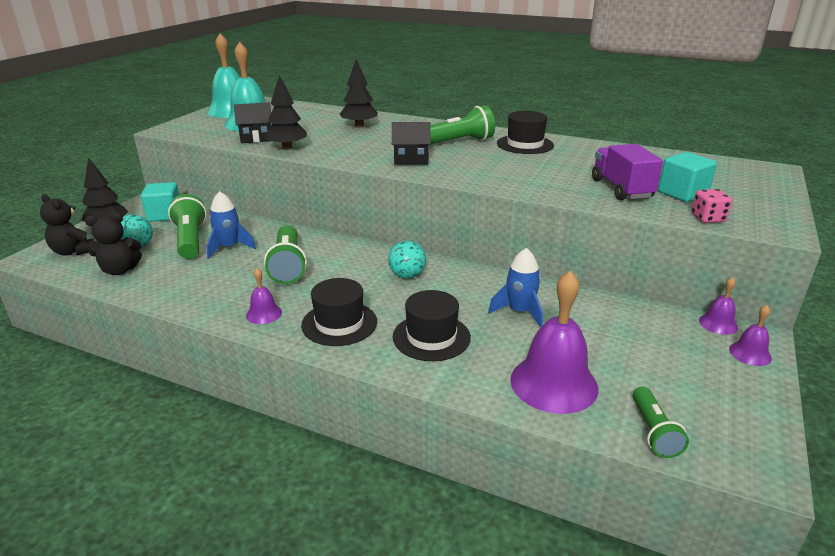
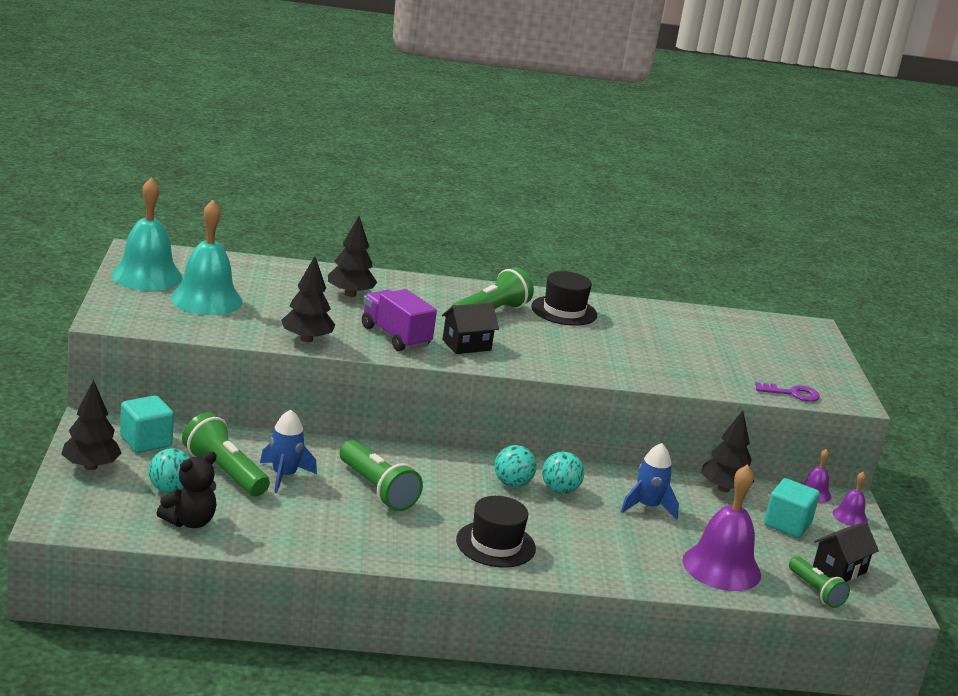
camera: 30 degrees left, 5 degrees down
(73, 251) = (96, 506): black teddy bear -> none
(256, 138) = (248, 326): black house -> black house (839, 569)
(264, 314) = (411, 546): purple bell -> none
(431, 337) = (591, 544): black hat -> none
(445, 286) = (559, 490): none -> turquoise ball
(615, 306) = (723, 489): none -> black tree
(621, 189) = (700, 366): purple truck -> purple truck (395, 336)
(682, 194) = (756, 366): turquoise cube -> turquoise cube (787, 524)
(708, 218) = (792, 393): pink dice -> purple key

